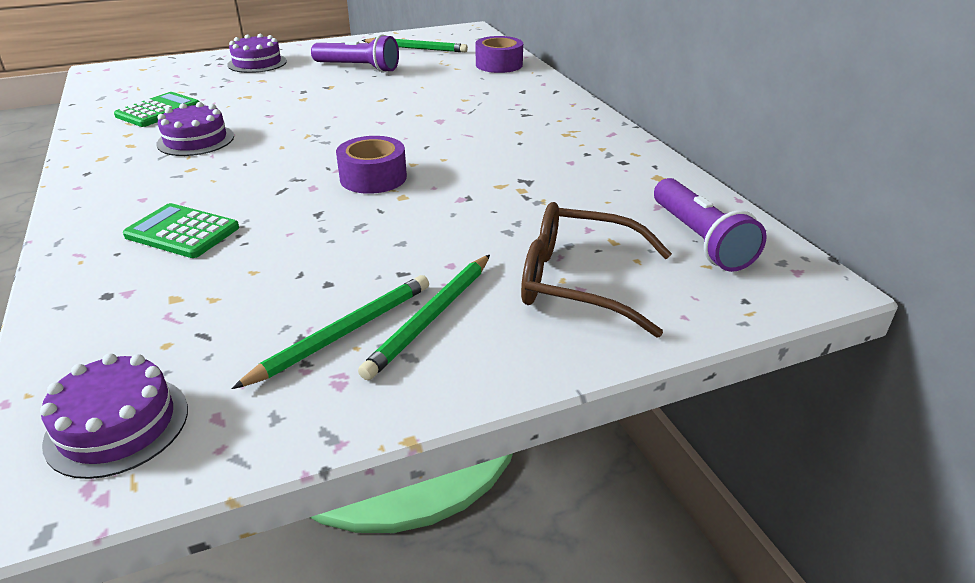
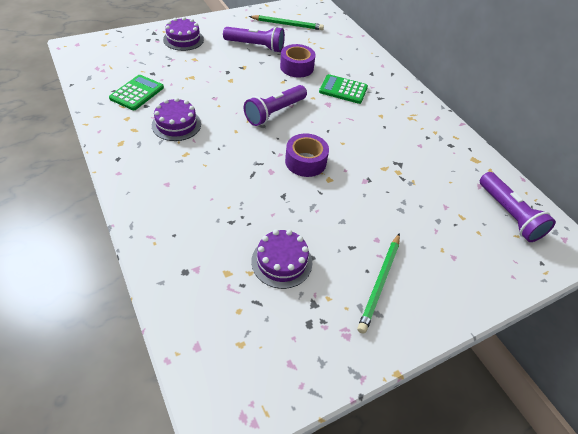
camera: 10 degrees left, 15 degrees up
(117, 425) = (239, 373): purple cake -> purple cake (281, 261)
(182, 232) = (207, 215): green calculator -> green calculator (343, 90)
(343, 333) = (335, 298): green pencil -> none
(352, 128) = (275, 112): none -> purple flashlight
(499, 65) = (348, 44): purple tape -> purple tape (296, 67)
(578, 282) = (452, 251): brown glasses -> none

